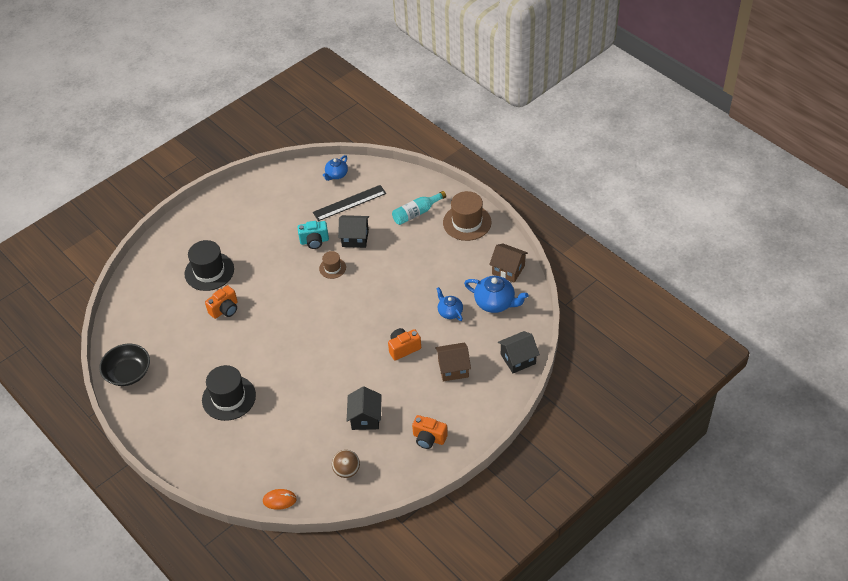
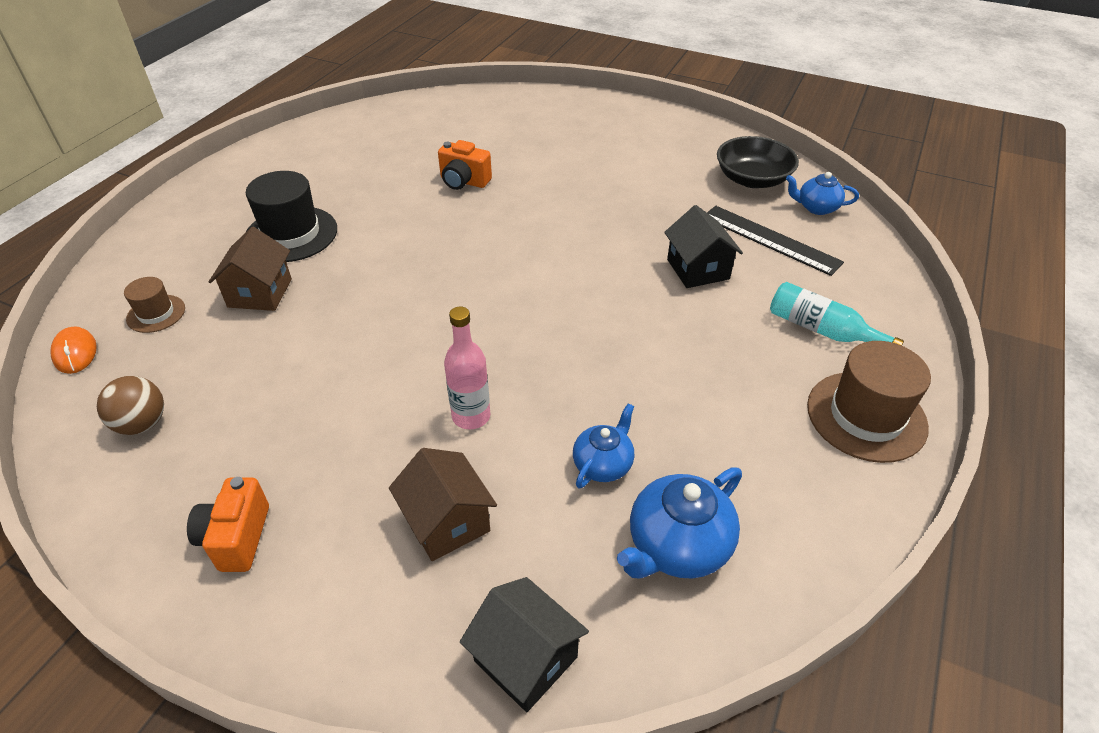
camera: 65 degrees right, 5 degrees down
(128, 373) = (316, 138): black bowl -> black bowl (752, 179)
(209, 271) = (528, 148): black hat -> none
(314, 241) = (656, 226): turquoise camera -> none
(332, 268) = (612, 263): brown hat -> brown hat (156, 313)
(365, 418) = (277, 412): black house -> none
(403, 348) = (471, 416): orange camera -> pink bottle
(495, 303) = (677, 546): blue teapot -> blue teapot turned 45 degrees clockwise
(508, 270) = (793, 541): brown house -> brown house (260, 293)

